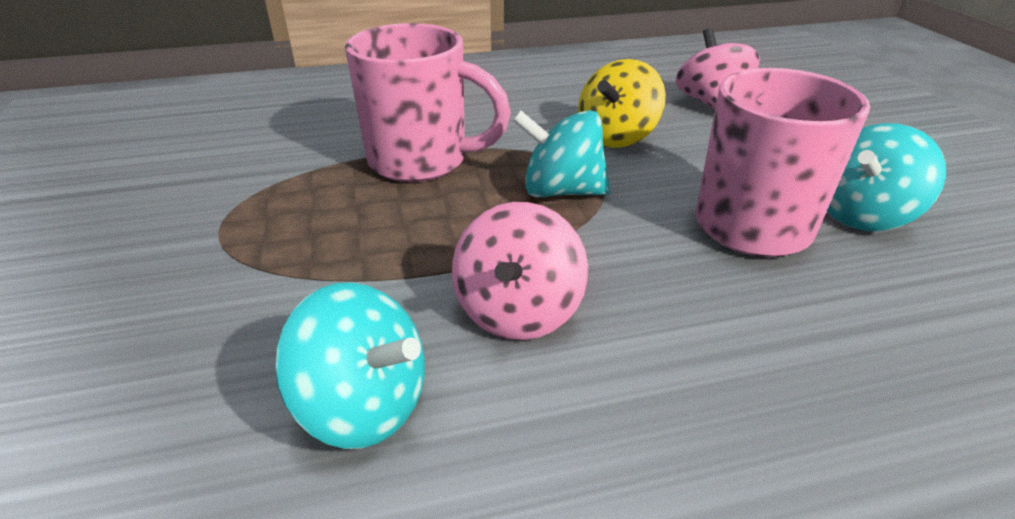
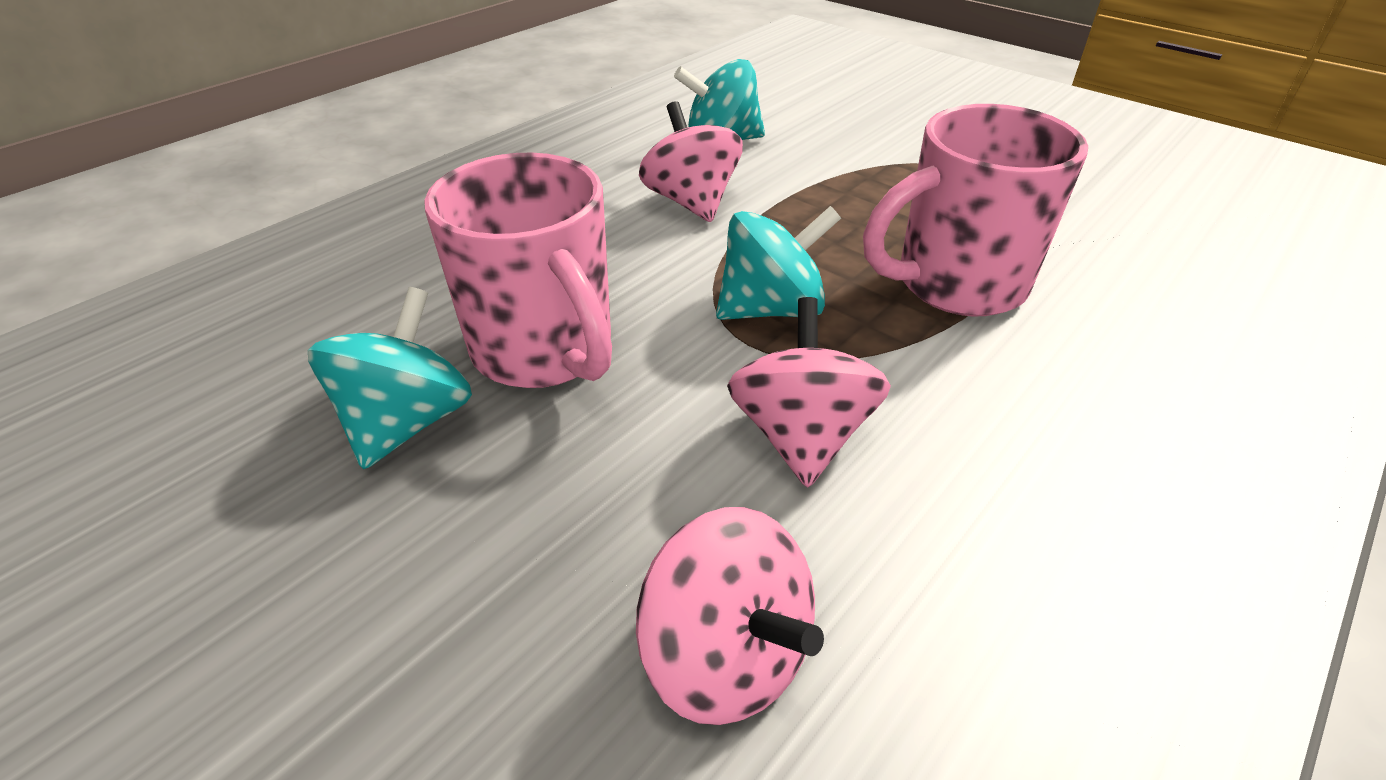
camera: 145 degrees right, 5 degrees up
(616, 137) = (801, 435): yellow spinning top -> pink spinning top

